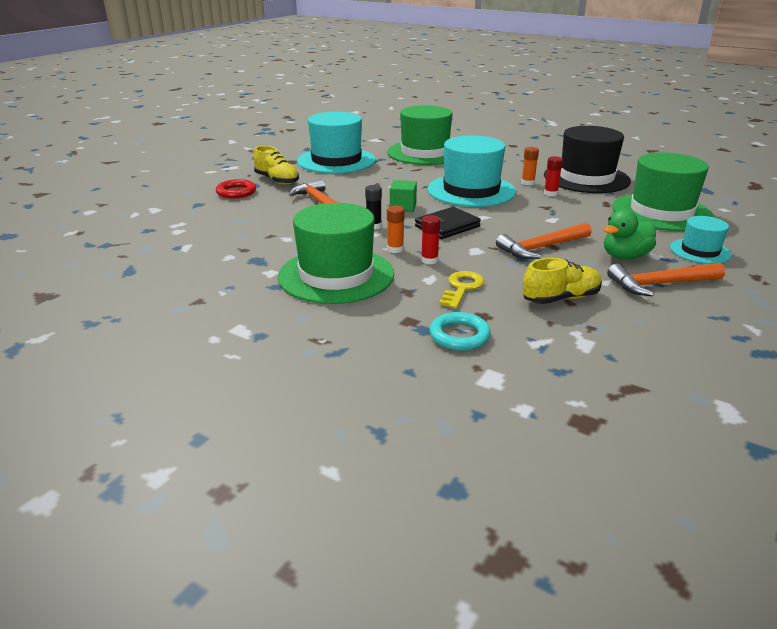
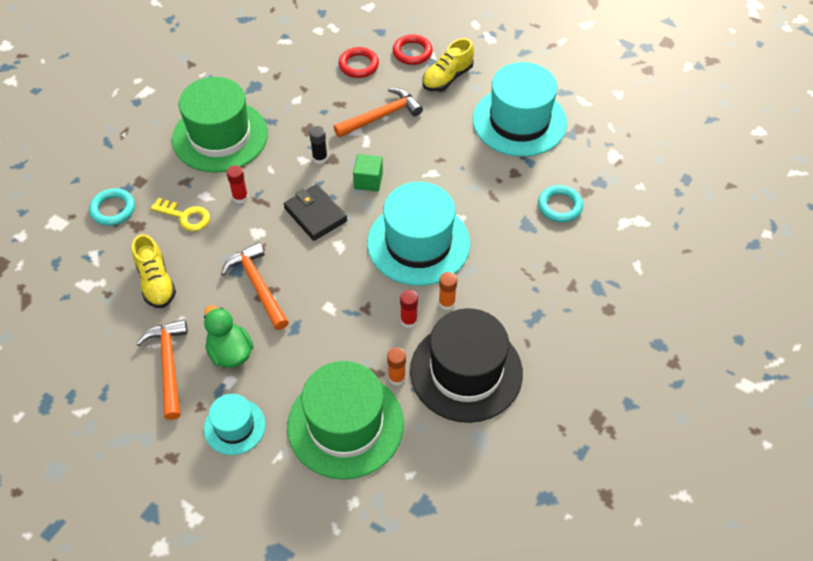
camera: 90 degrees right, 25 degrees up
(244, 212) = (358, 65): none -> red ring
(395, 249) = (266, 174): orange glue stick -> orange glue stick (396, 377)
(425, 153) = (559, 206): green hat -> turquoise ring

